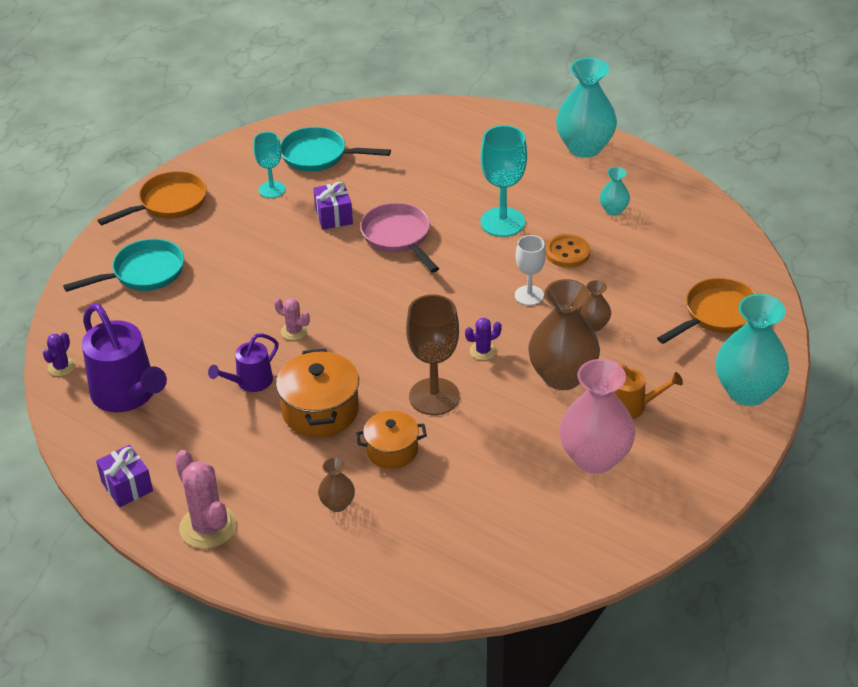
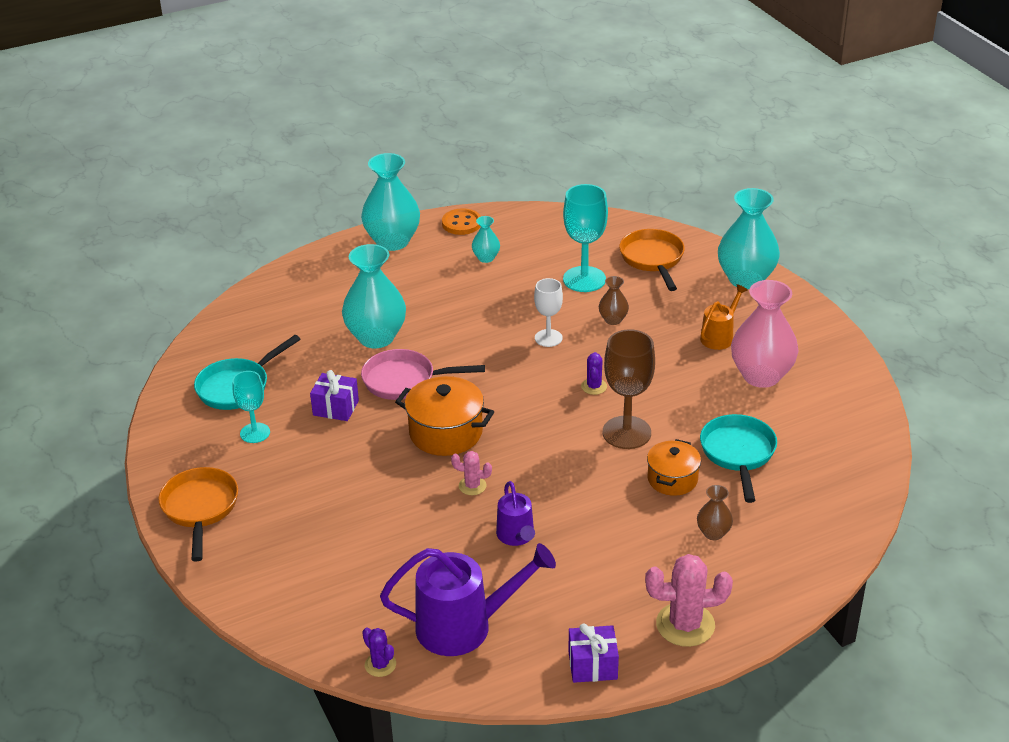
camera: 60 degrees left, 5 degrees down
(143, 273) = (292, 560): turquoise pan -> turquoise pan (738, 454)
(294, 331) = (472, 486): pink cactus -> pink cactus turned 45 degrees clockwise
(320, 411) = (590, 504): orange pot -> orange pot (446, 432)
(442, 197) = (376, 337): none -> turquoise vase
(502, 222) = (443, 317): turquoise goblet -> turquoise goblet (584, 279)
(562, 376) = (658, 357): brown vase -> none
(567, 253) = (515, 299): orange button -> orange button (461, 223)

